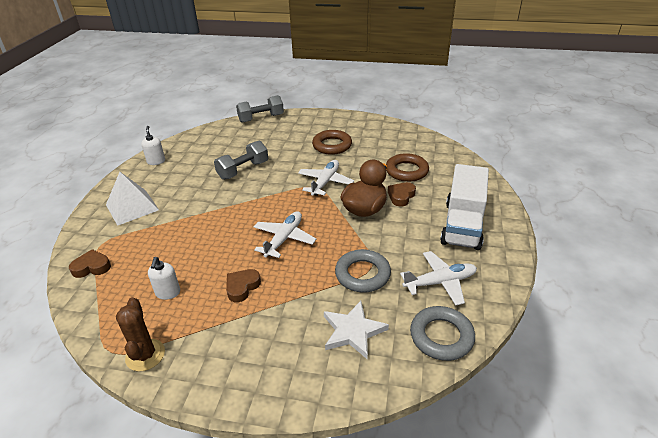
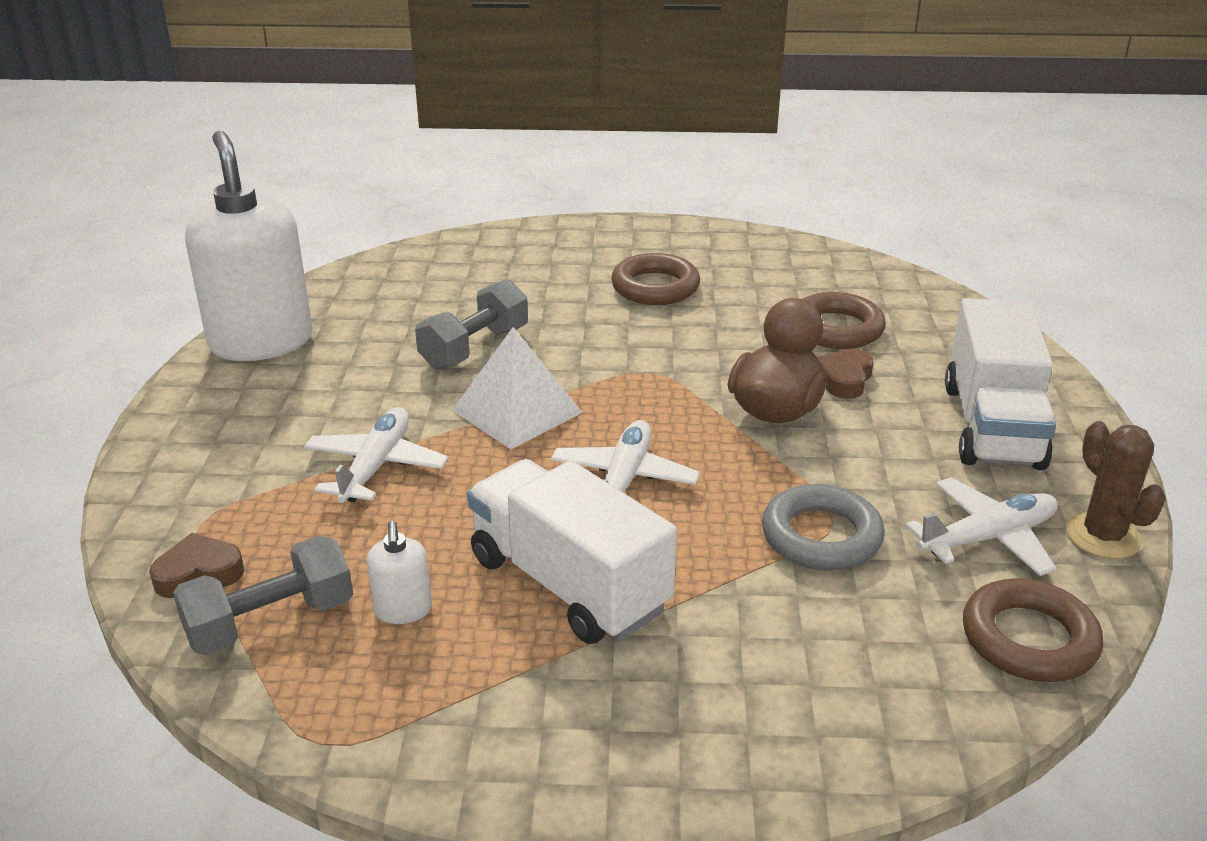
camera: 10 degrees left, 5 degrees down
(132, 207) = (243, 441): white pyramid -> white pyramid (517, 411)
(145, 355) = (403, 740): brown cactus -> brown cactus (1102, 536)
(156, 161) = (261, 342): white soap dispenser -> white soap dispenser, size x2.43
(242, 287) = (569, 584): brown heart -> white truck
(261, 118) = (472, 239): grey dumbbell -> grey dumbbell (270, 621)
(325, 182) = (669, 361): white plane -> white plane (376, 466)
(353, 331) = (843, 647): white star -> none
(441, 336) = (1029, 639): grey ring -> brown ring

